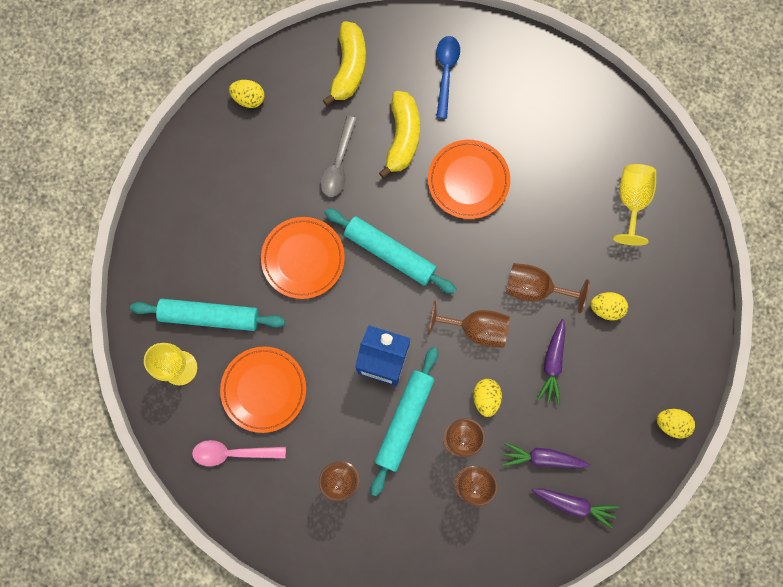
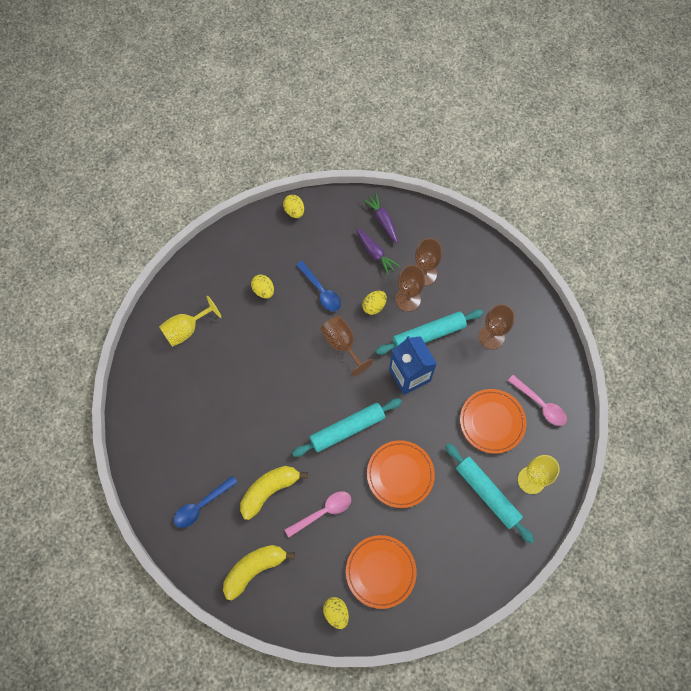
camera: 135 degrees left, 10 degrees down
(339, 164) = (323, 512): grey spoon -> pink spoon
(389, 253) = (347, 429): turquoise rolling pin -> turquoise rolling pin turned 75 degrees clockwise
(468, 181) = (260, 427): orange plate -> orange plate (380, 571)
(535, 288) = (288, 334): brown goblet -> none
(552, 363) = (321, 291): purple carrot -> blue spoon

